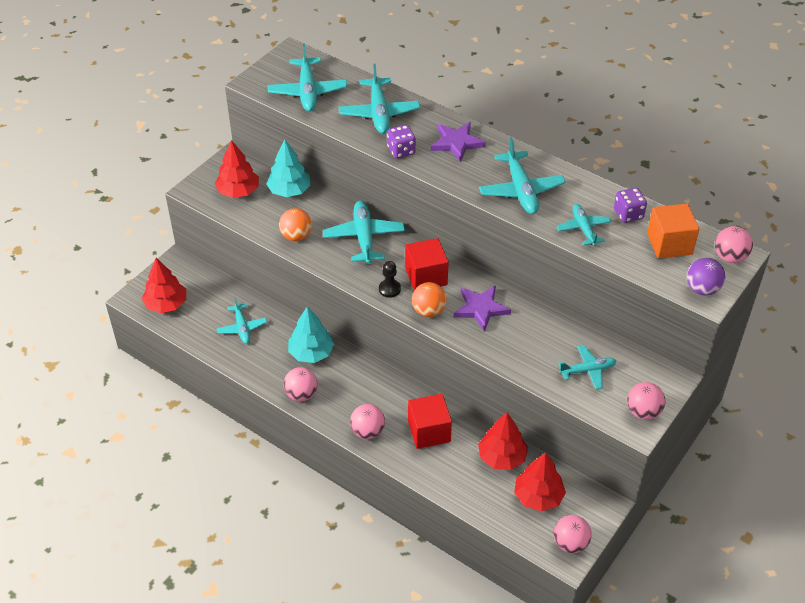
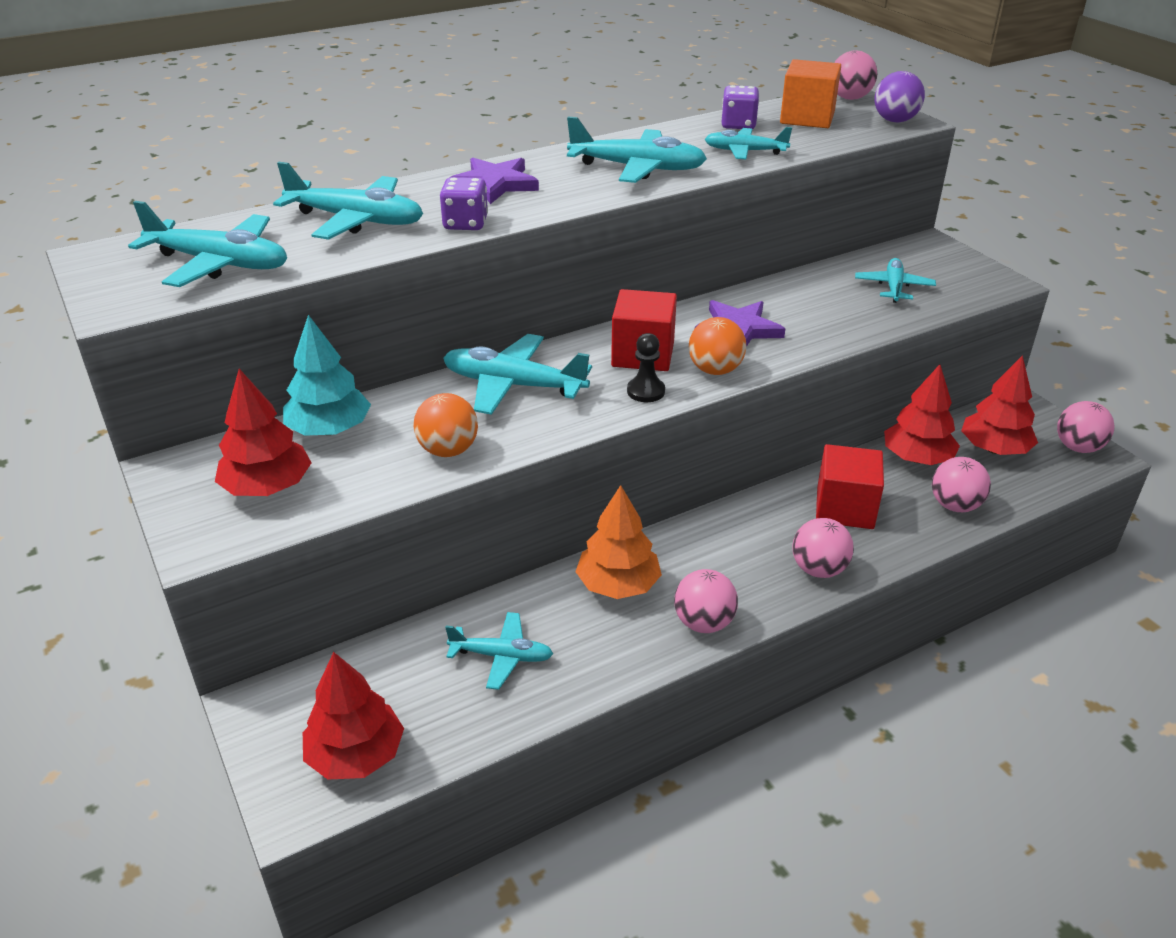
camera: 65 degrees left, 10 degrees down
(311, 353) = (618, 585): turquoise tree -> orange tree
(643, 412) = (977, 273): pink ball -> pink ball (955, 505)

